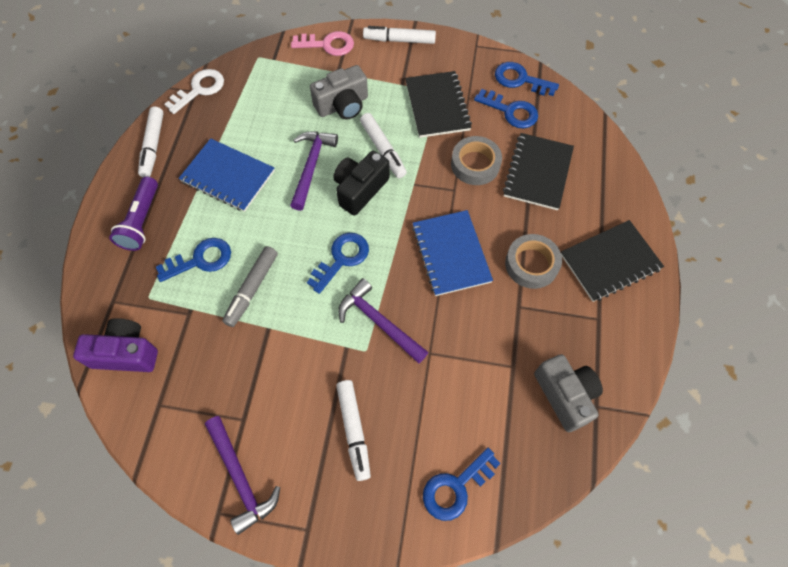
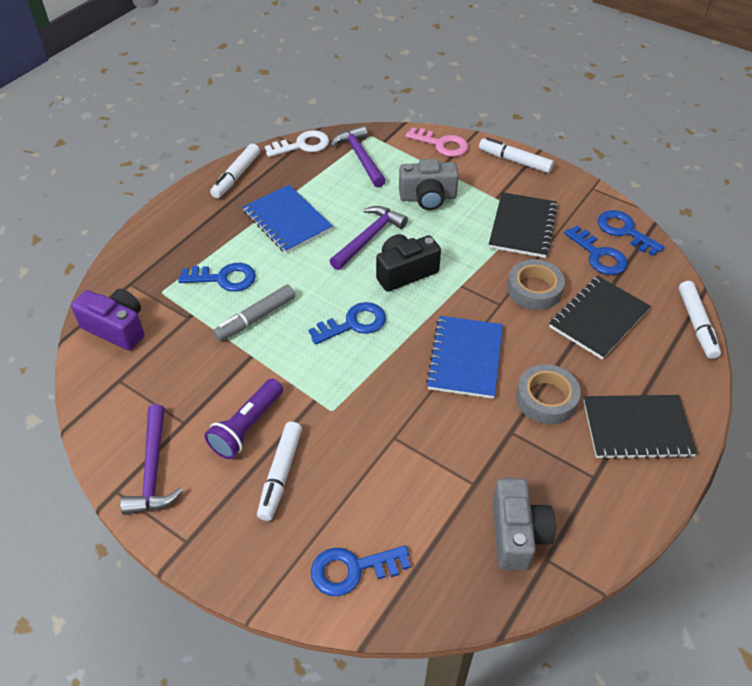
camera: 25 degrees right, 15 degrees down
(141, 221) = (192, 230): purple flashlight -> purple flashlight (247, 427)
(379, 322) = (358, 391): purple hammer -> purple hammer (360, 157)
(383, 149) = (446, 246): white marker -> white marker (696, 324)

